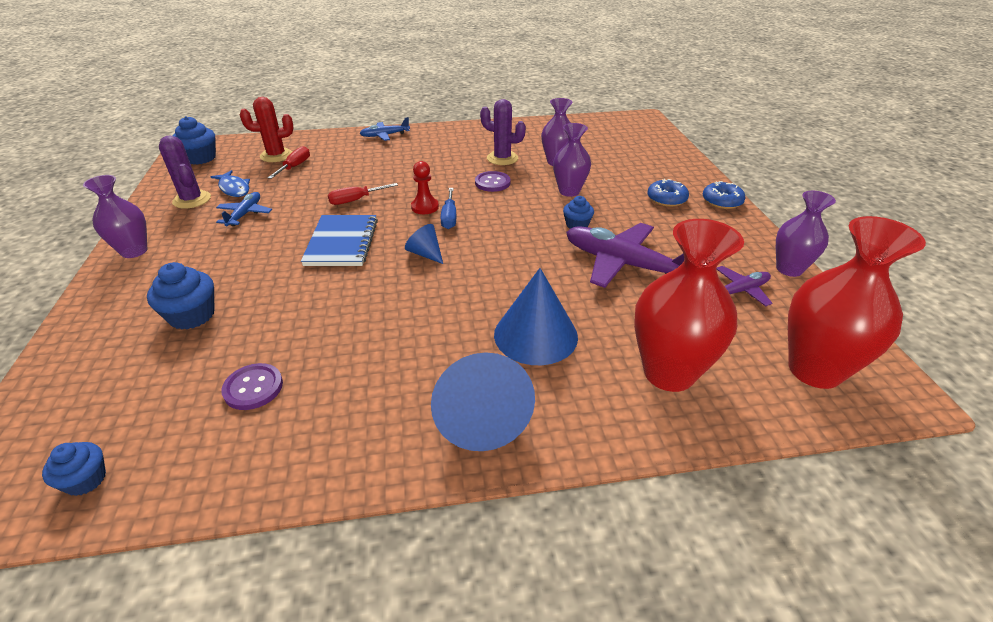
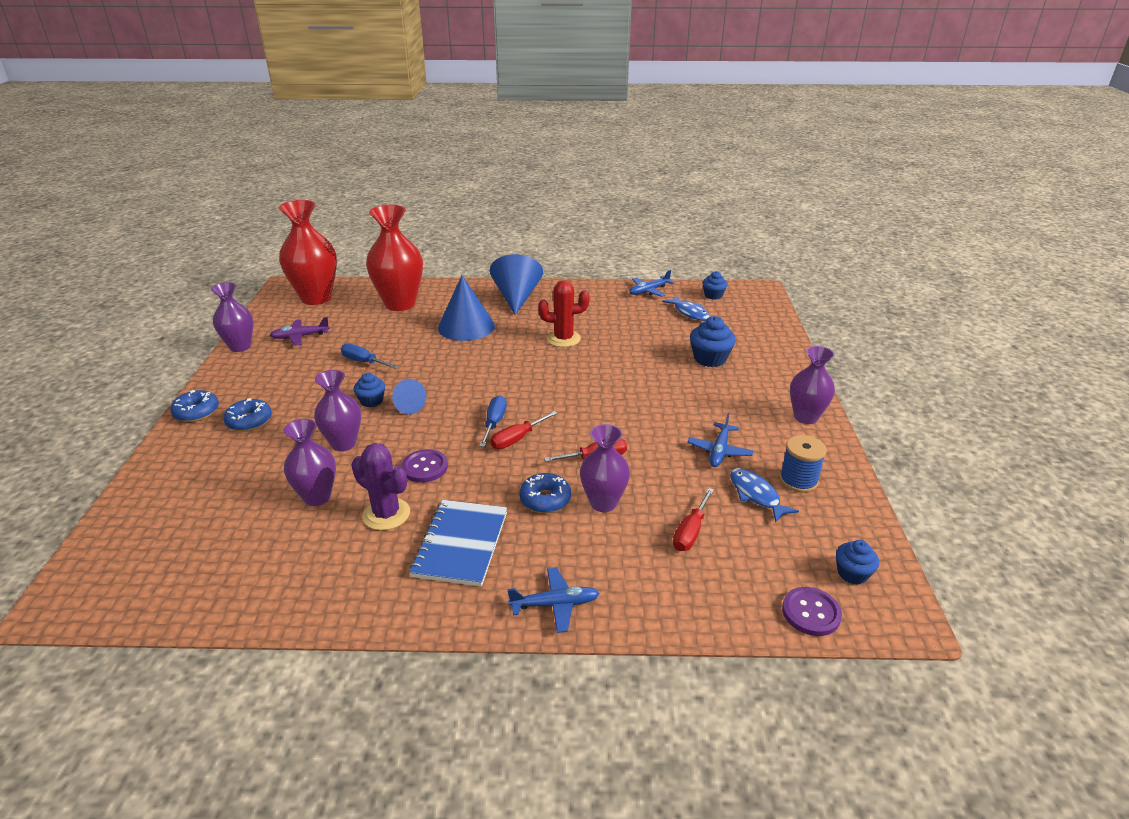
camera: 170 degrees left, 5 degrees down
(167, 414) = (689, 312): none -> blue fish
(192, 200) = (798, 480): purple cactus -> blue spool
(200, 158) = (852, 573): blue cupcake -> blue cupcake, size x0.63
(217, 478) = (649, 291): none -> blue plane
(253, 388) = (646, 318): purple button -> purple button (811, 612)
(276, 155) = (730, 565): red cactus -> red cactus (563, 339)
(342, 242) = (605, 406): blue notebook -> blue notebook (461, 544)
(353, 175) = (603, 503): none -> purple vase
(395, 173) = (545, 499): none -> blue donut
(425, 207) = (517, 439): red pawn -> red screwdriver
(425, 254) = (527, 387): blue cone -> blue cone (408, 406)
(624, 264) = (364, 362): purple plane -> blue screwdriver

